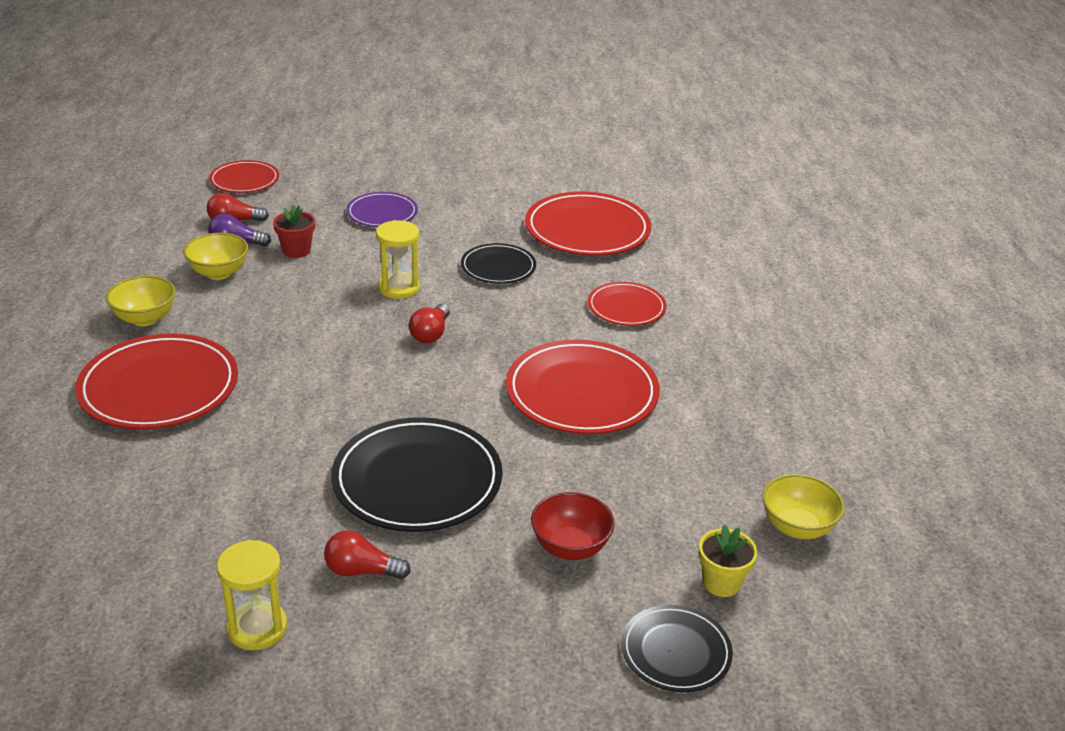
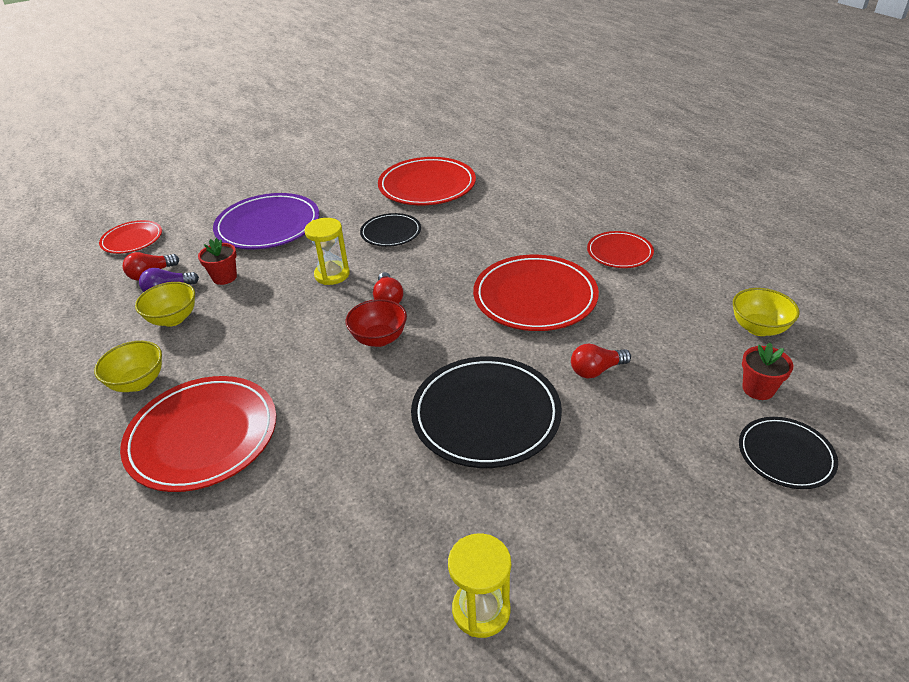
camera: 25 degrees left, 5 degrees up
(362, 571) = (516, 511): red light bulb -> red light bulb (596, 370)
(382, 213) = (268, 226): purple plate -> purple plate, size x1.76
(570, 547) = (641, 413): red bowl -> red bowl (379, 338)
(626, 307) = (504, 227): red plate -> red plate (619, 252)
(721, 583) = (758, 389): yellow flower pot -> red flower pot

